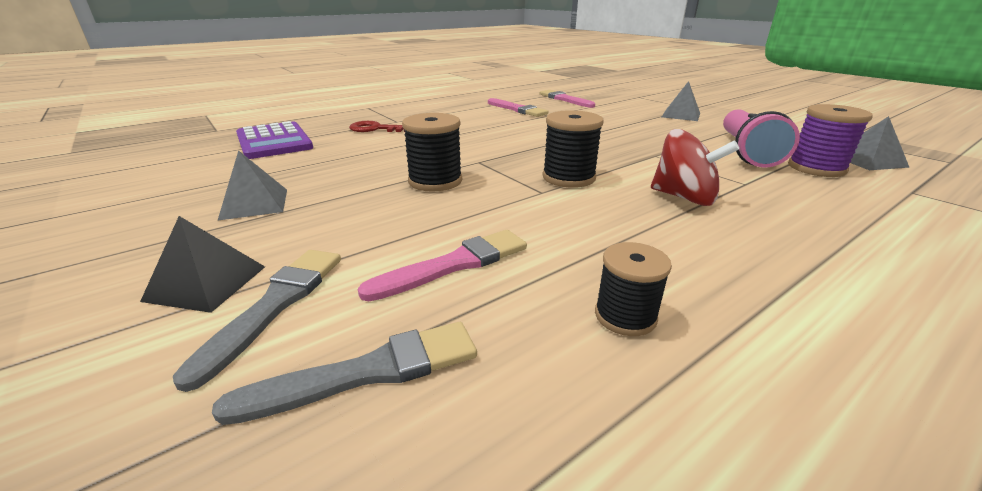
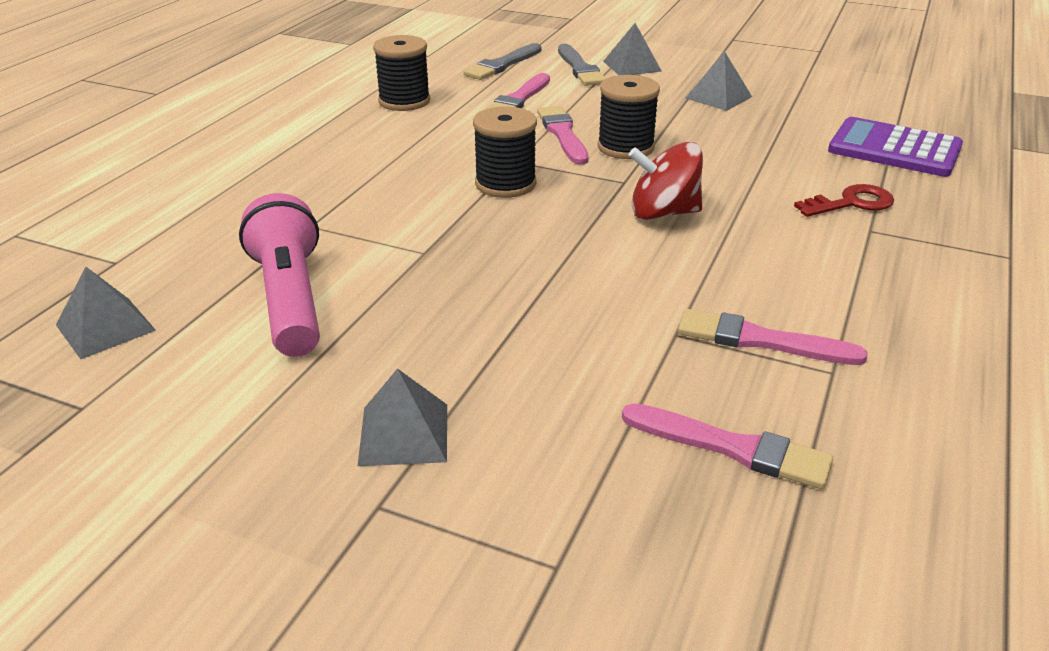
camera: 150 degrees right, 5 degrees up
(206, 283) = (632, 66): black pyramid -> grey pyramid
(468, 205) = (562, 134): none -> pink brush
(625, 316) = (404, 101): black spool -> black spool, size x1.50
(684, 197) = (379, 188): red spinning top -> red spinning top (663, 213)
(816, 168) = (203, 282): purple spool -> none

